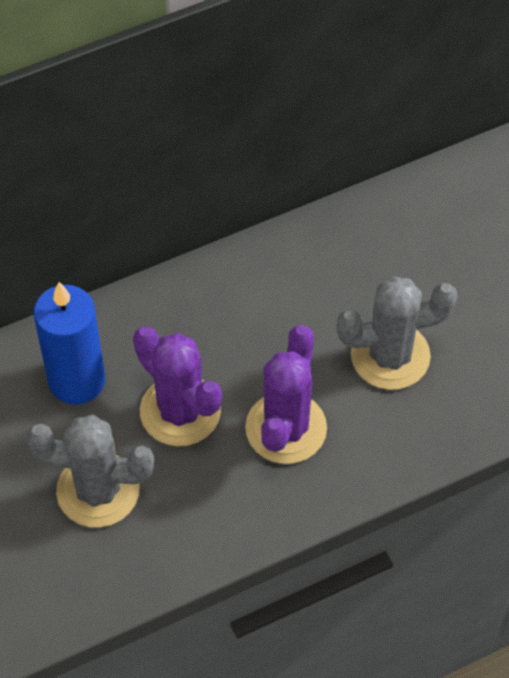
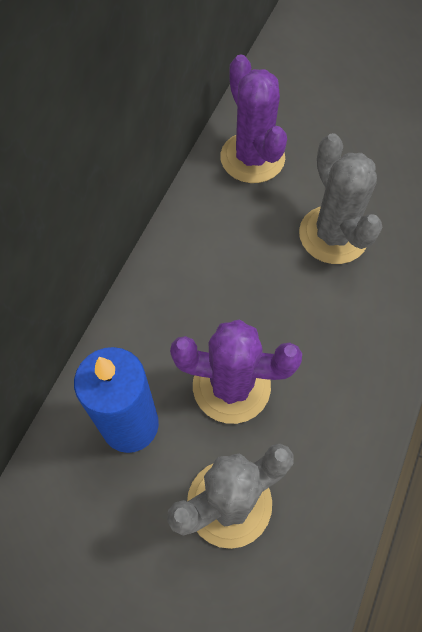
camera: 40 degrees left, 5 degrees up
(286, 428) = (317, 339): purple cactus -> purple cactus (252, 158)
(390, 356) = (333, 235): grey cactus -> grey cactus turned 60 degrees counterclockwise

